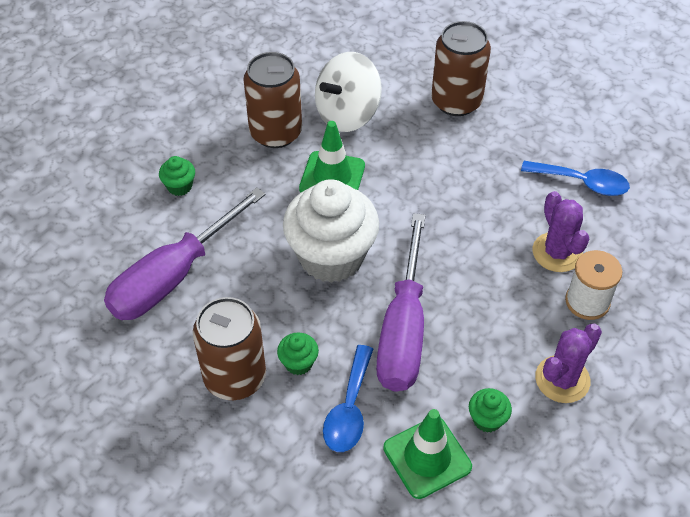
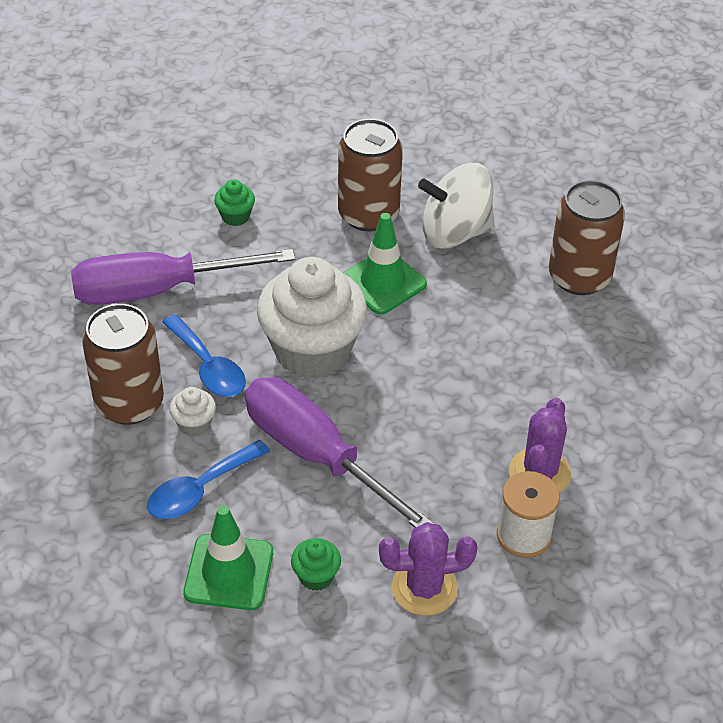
camera: 35 degrees right, 5 degrees down
(298, 363) = (194, 424): green cupcake -> white cupcake
(403, 331) = (315, 454): purple screwdriver -> purple screwdriver turned 90 degrees clockwise
(582, 182) = (636, 424): blue spoon -> blue spoon (209, 367)

